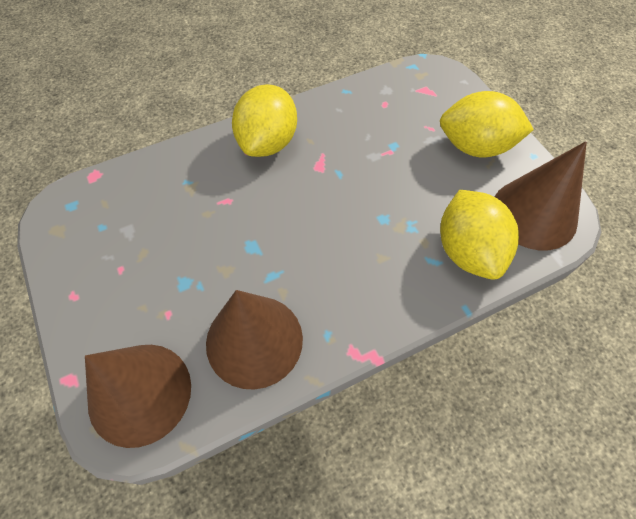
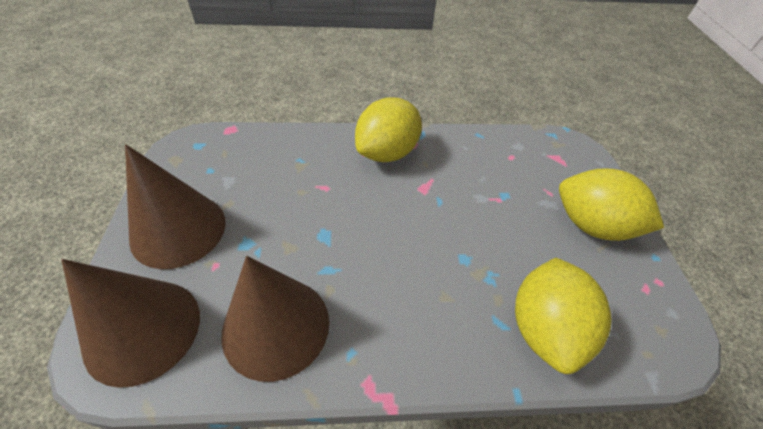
camera: 20 degrees right, 10 degrees down
(534, 214) = (637, 318): brown cone -> brown cone (178, 230)

